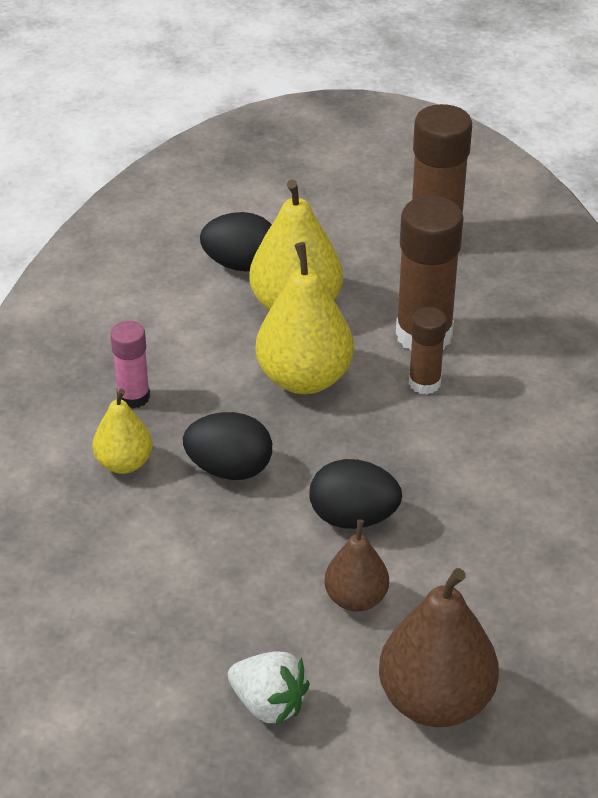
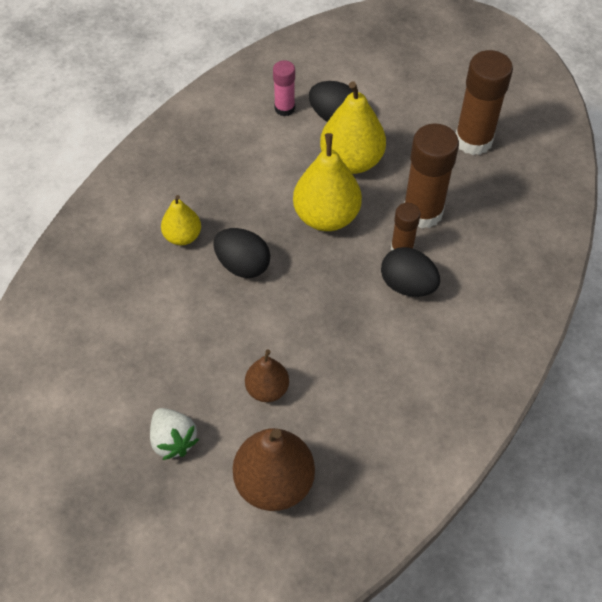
camera: 25 degrees right, 15 degrees up
(133, 397) = (214, 191): pink glue stick -> pink glue stick (284, 108)
(353, 518) = (299, 330): black egg -> black egg (407, 285)

